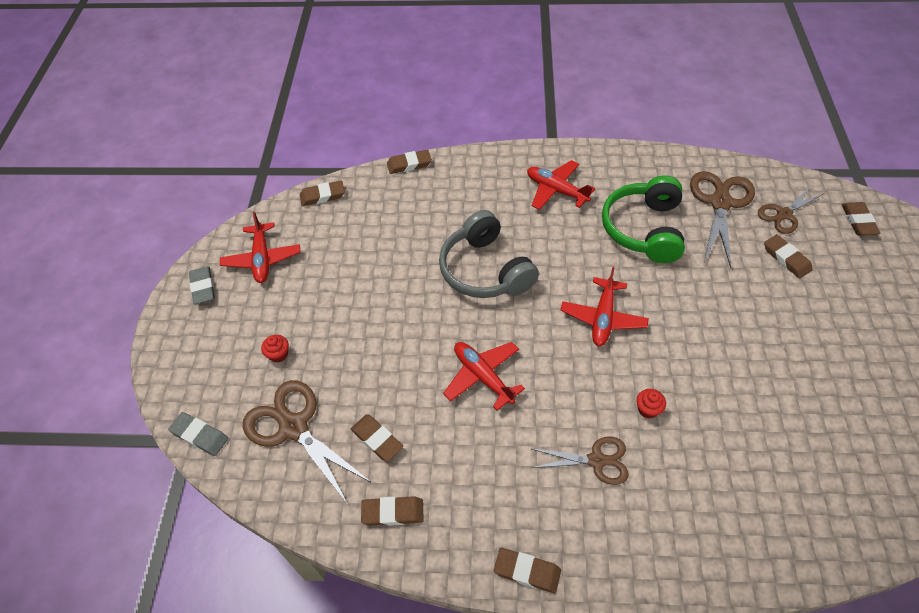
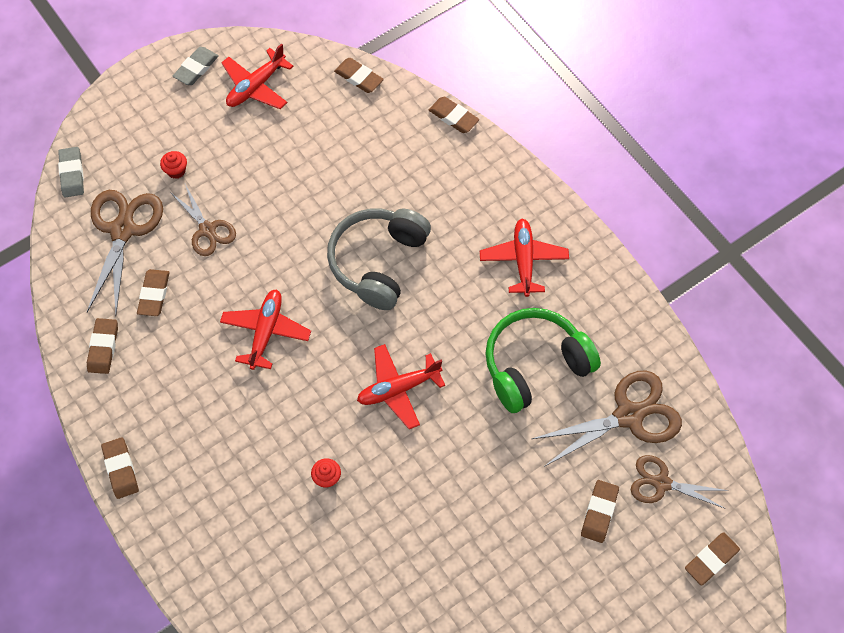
camera: 50 degrees right, 10 degrees up
(393, 512) = (103, 347): brown eraser -> brown eraser turned 45 degrees clockwise
(596, 460) = (249, 465): brown scissors -> brown scissors (207, 230)

